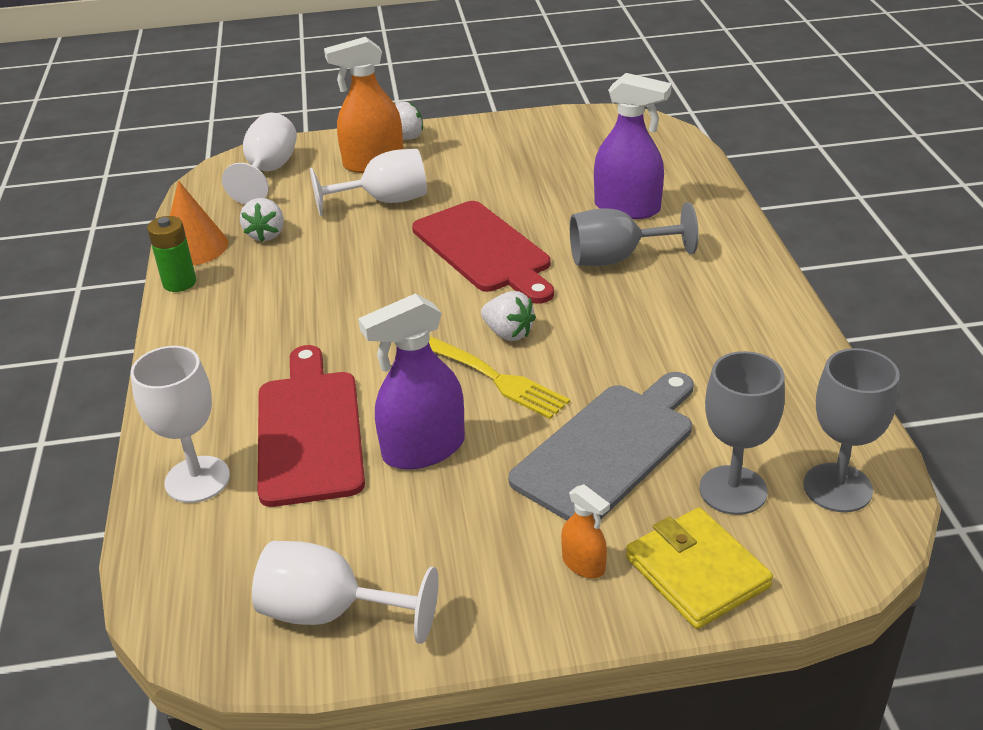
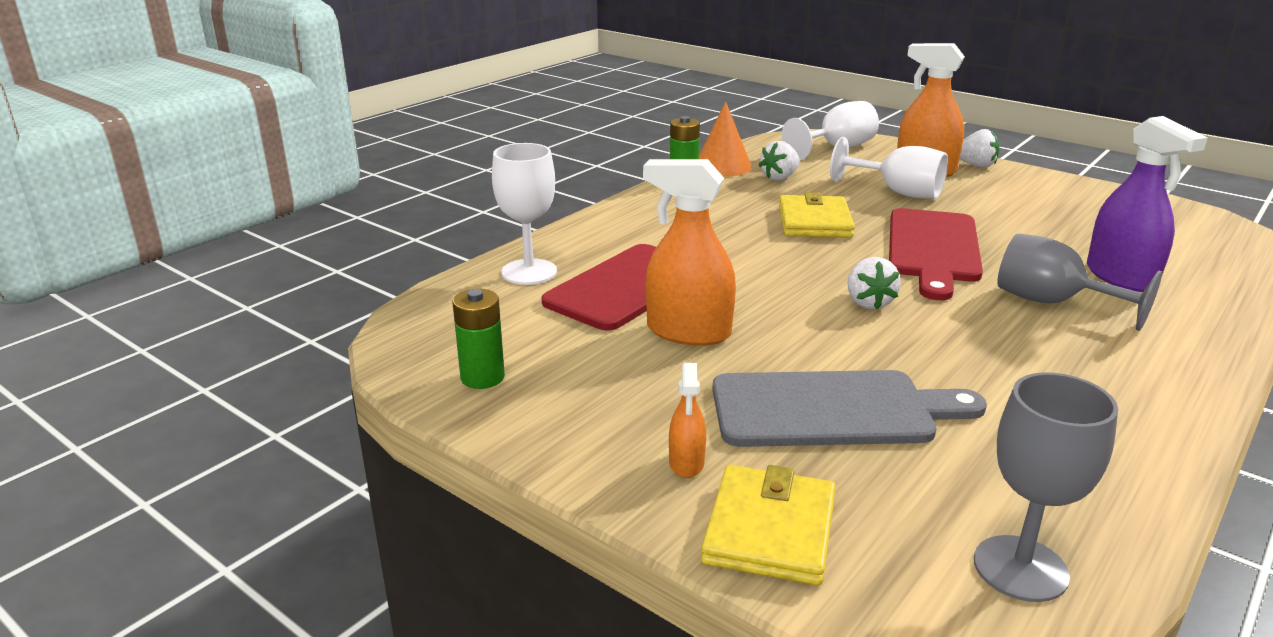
camera: 45 degrees right, 10 degrees down
(330, 612) = (482, 377): white goblet -> green battery
(363, 271) = (814, 222): none -> yellow wallet
(423, 449) = (688, 332): purple spray bottle -> orange spray bottle
(498, 379) = (812, 324): yellow fork -> none
(733, 490) = (901, 501): grey goblet -> none

